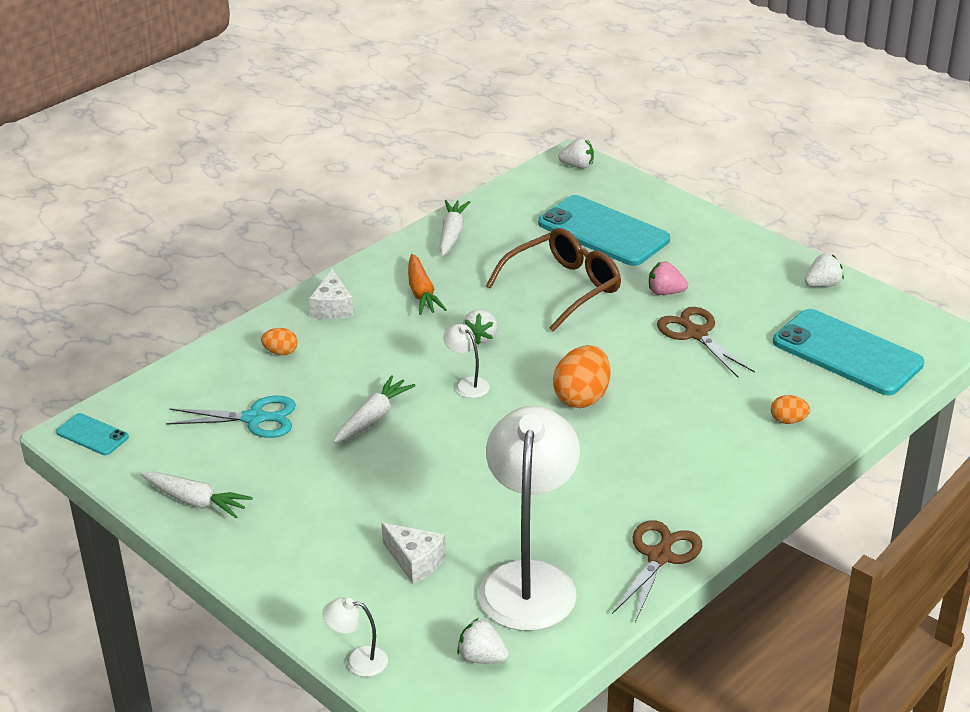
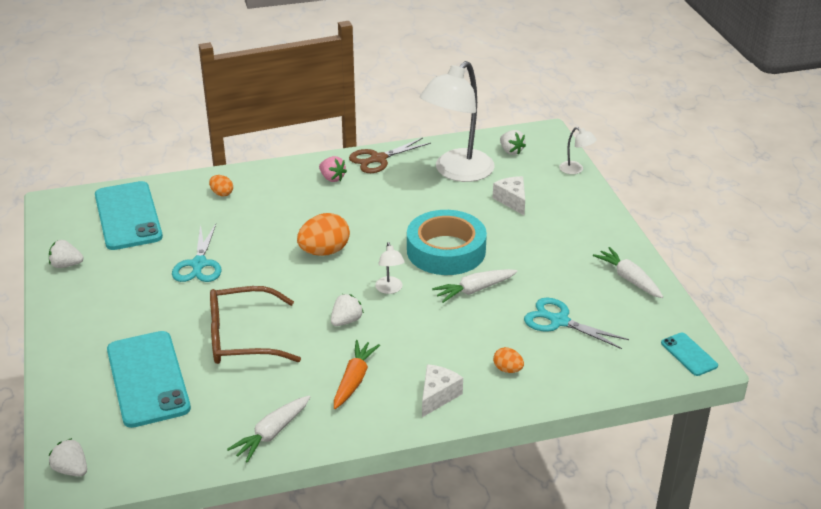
camera: 150 degrees left, 0 degrees up
(444, 453) = (446, 250): none -> turquoise tape
(665, 292) = (176, 303): pink strawberry -> pink strawberry (332, 178)
(695, 333) = (199, 265): brown scissors -> turquoise scissors

